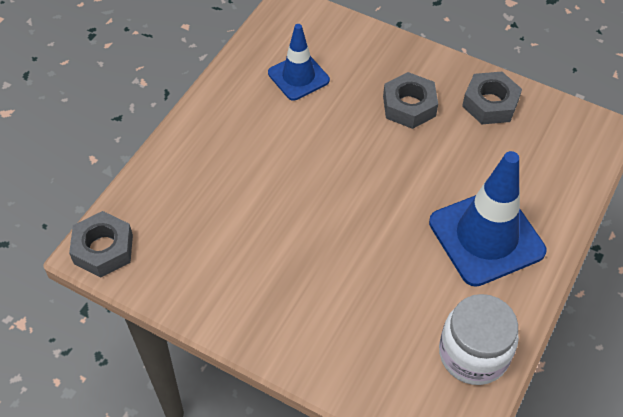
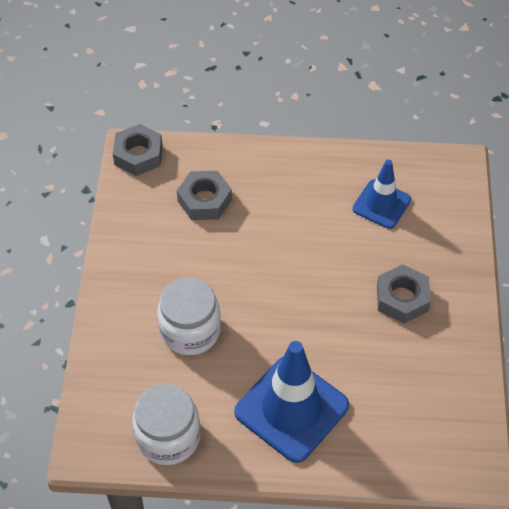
camera: 65 degrees right, 0 degrees up
(358, 286) = (190, 331): none -> white jar
(490, 104) = (447, 362): grey nut -> grey nut (204, 200)

